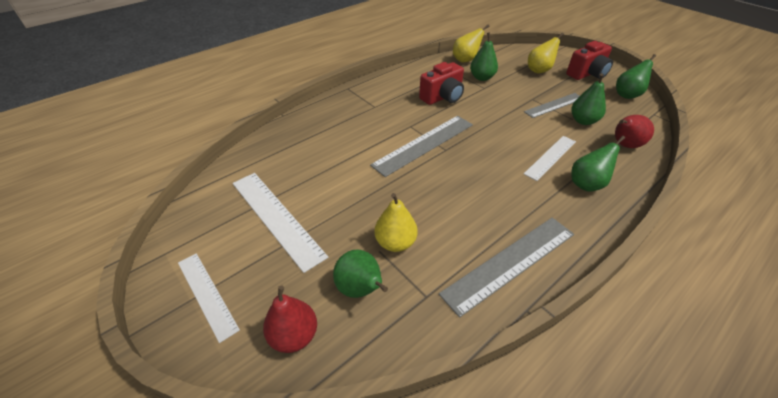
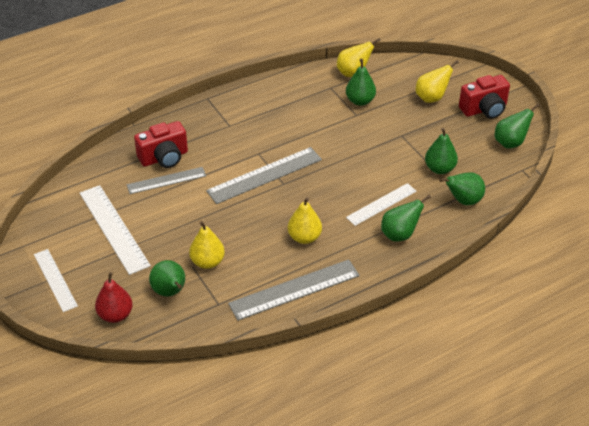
camera: 10 degrees right, 0 degrees up
(442, 97) = (305, 122): red camera -> red camera (164, 158)
(492, 200) = (304, 237): none -> yellow pear
(554, 105) = (420, 146): grey ruler -> grey ruler (166, 180)
(624, 145) = (463, 201): red pear -> green pear

